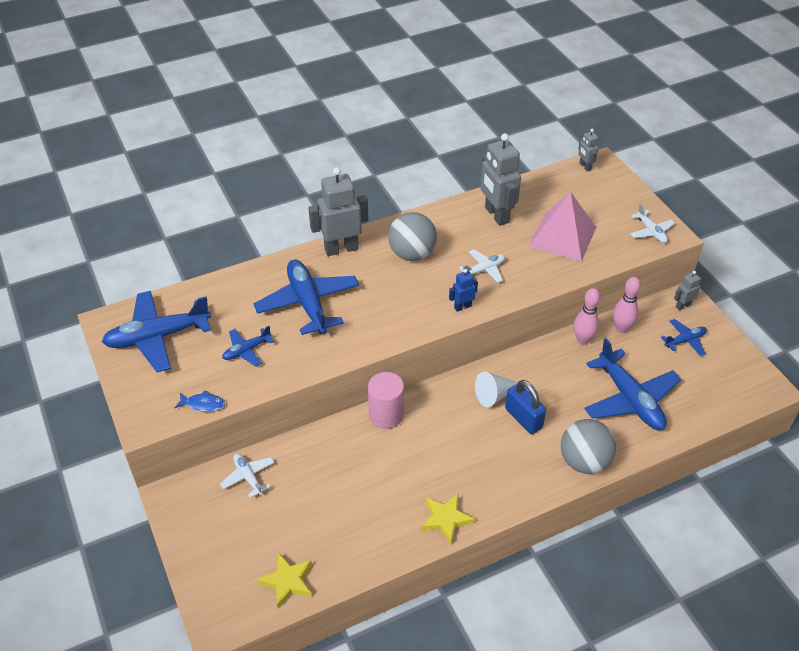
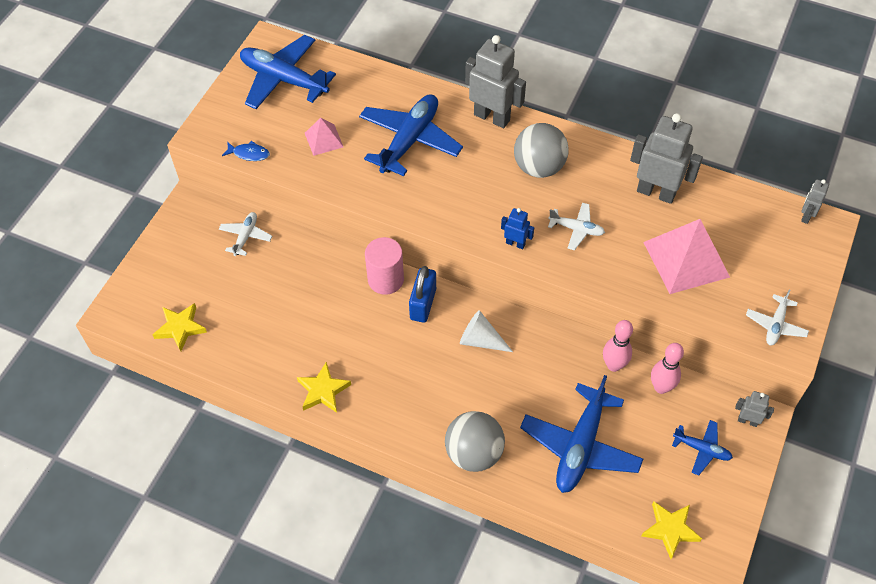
camera: 50 degrees right, 10 degrees up
(203, 404) = (249, 154): blue fish -> blue fish turned 45 degrees counterclockwise
(246, 350) = (323, 140): blue plane -> pink pyramid
(496, 215) = (656, 192): grey robot -> grey robot turned 90 degrees clockwise
(523, 418) = (476, 378): blue padlock -> blue padlock (423, 304)
(731, 396) = (670, 529): none -> yellow star

